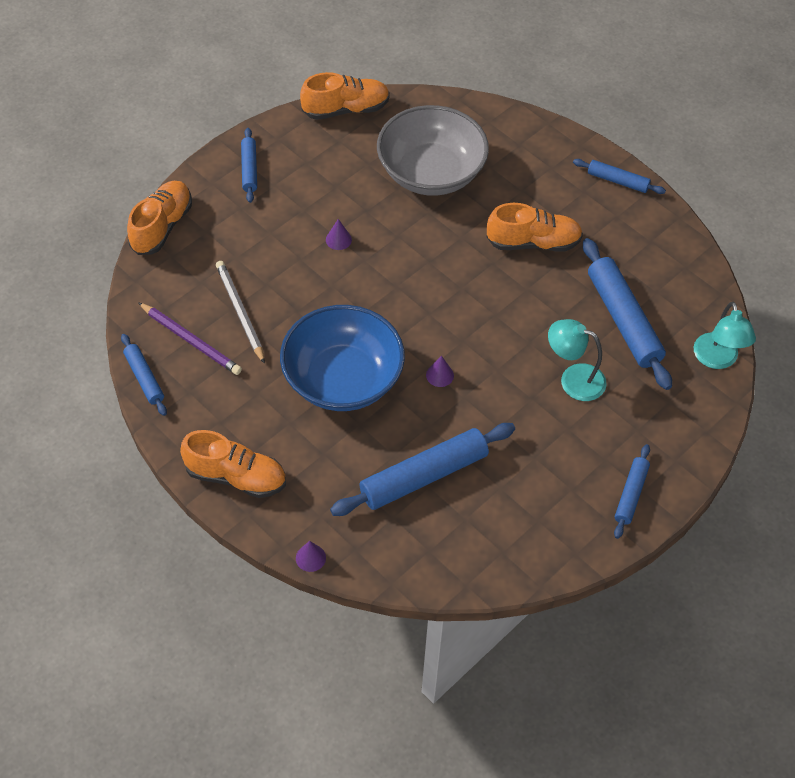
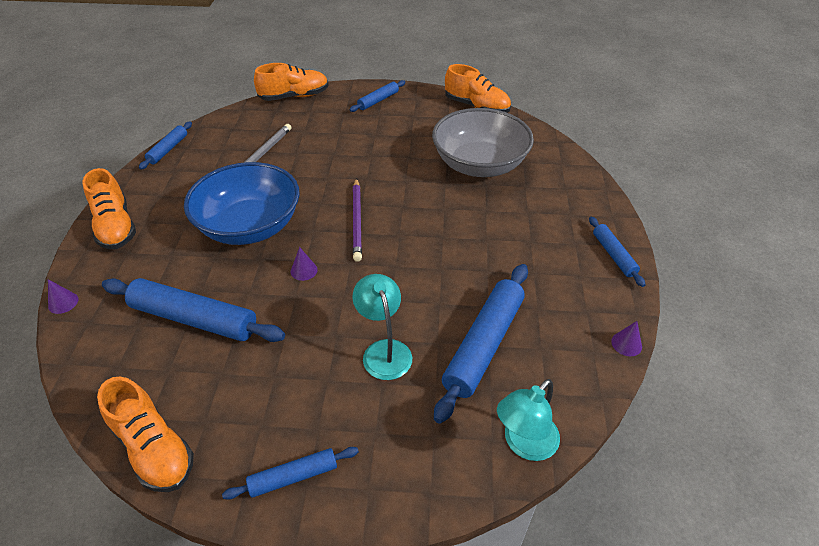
camera: 50 degrees right, 10 degrees down
(191, 340) = (217, 150): purple pencil -> purple pencil (357, 221)
(338, 239) = (369, 159): purple cone -> purple cone (626, 344)
(533, 242) = (489, 245): orange shoe -> orange shoe (154, 448)

